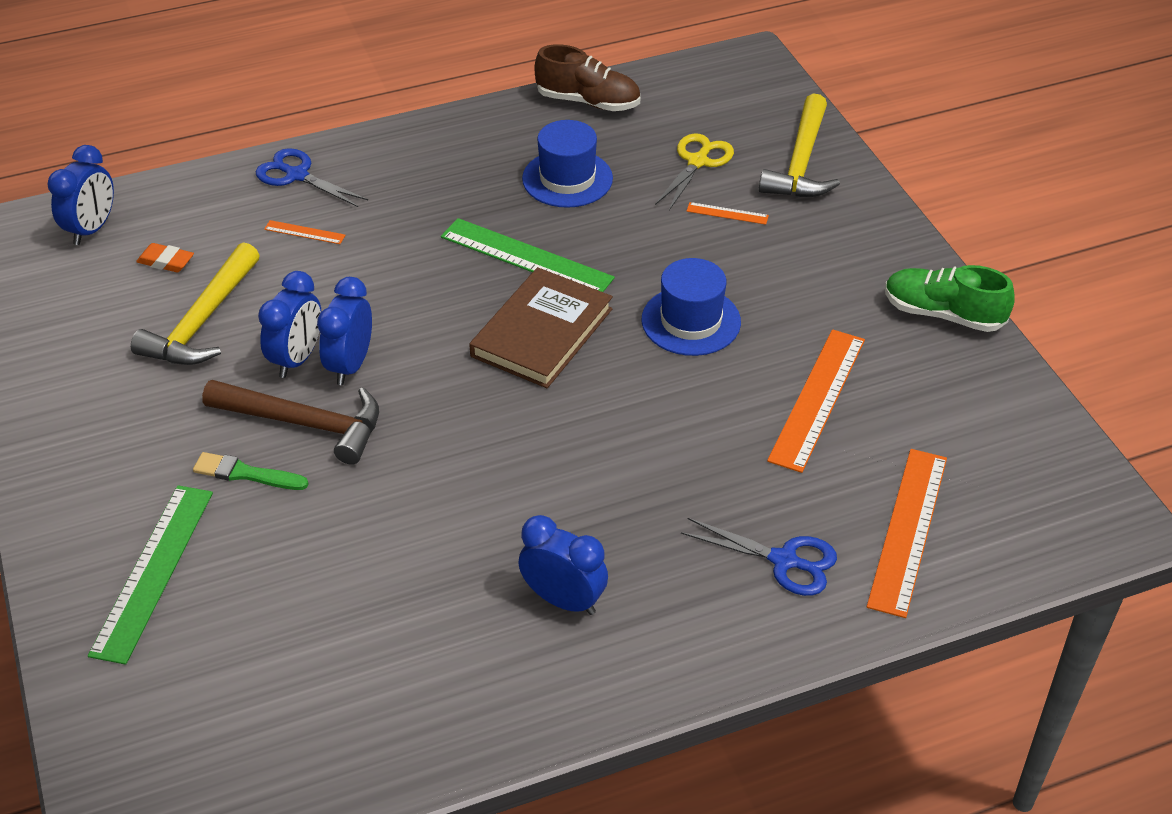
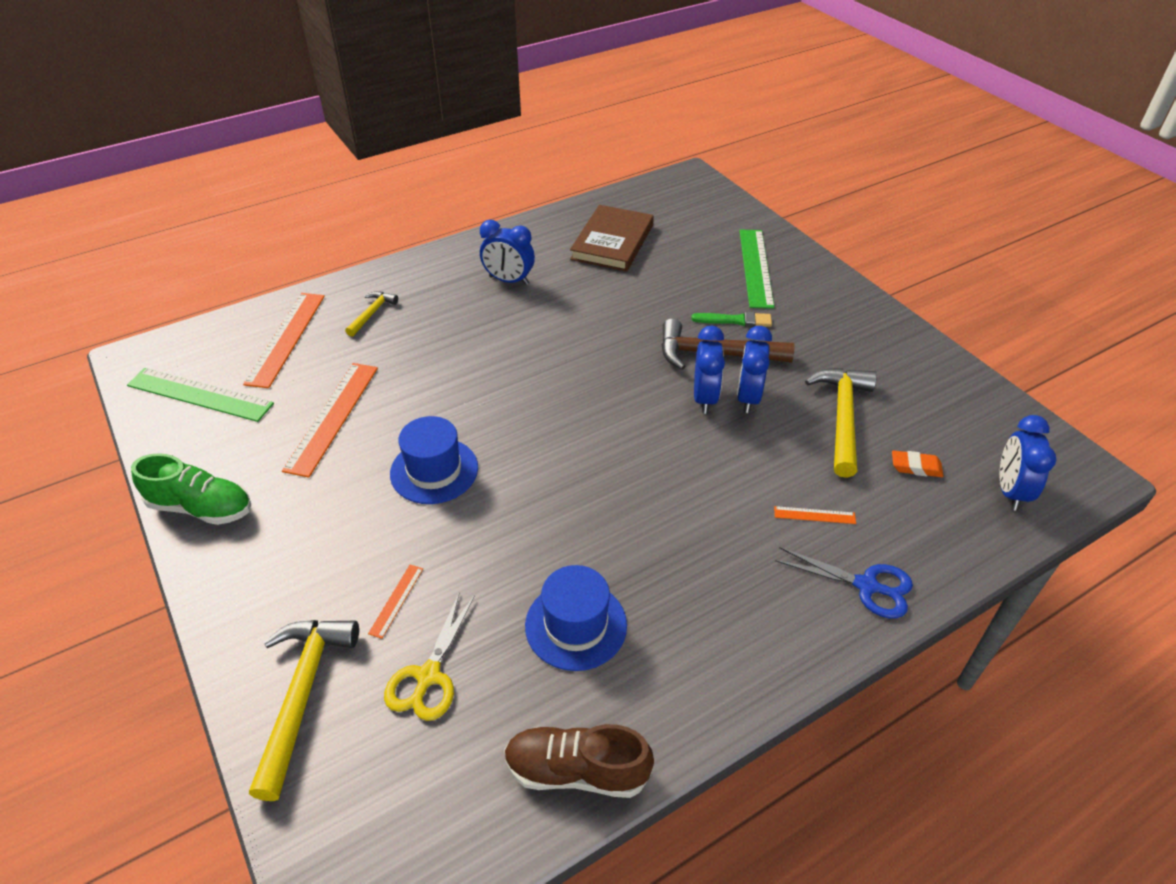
camera: 170 degrees right, 0 degrees up
(526, 257) = (594, 516): green ruler -> green ruler (200, 395)
(541, 332) = (561, 444): brown book -> brown book (612, 242)
(727, 213) = (396, 600): orange ruler -> orange ruler turned 75 degrees counterclockwise
(785, 561) = (372, 313): blue scissors -> yellow hammer

